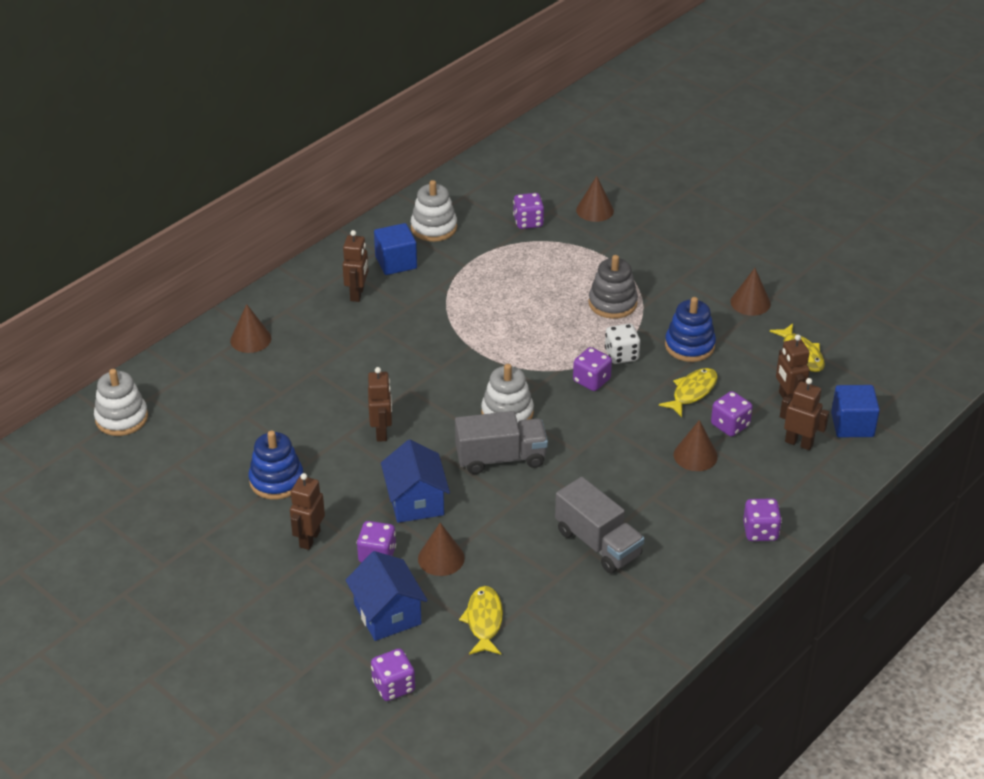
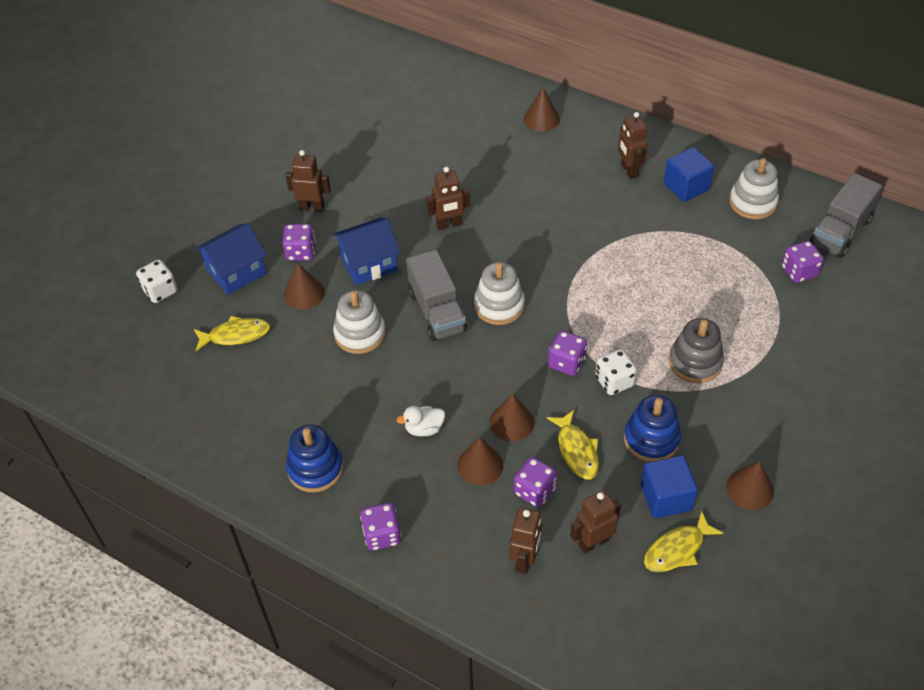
camera: 80 degrees right, 10 degrees up
(121, 418) = (423, 72): white stacking toy -> white stacking toy (360, 334)
(276, 480) = (374, 173): blue stacking toy -> blue stacking toy (315, 468)
(357, 294) = (629, 171): brown robot -> brown robot turned 75 degrees clockwise
(393, 686) = (160, 291): purple dice -> white dice
(595, 210) = (849, 323): brown cone -> brown cone (512, 422)
(598, 543) = (341, 401): grey truck -> grey truck (840, 231)
(646, 487) = (424, 429): none -> white duck
(692, 392) = (576, 450): yellow fish -> yellow fish turned 45 degrees clockwise
(852, 425) = (570, 612): blue cube -> blue cube (666, 497)

